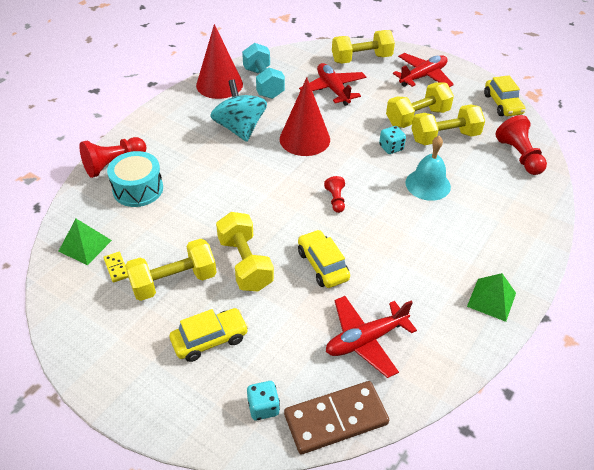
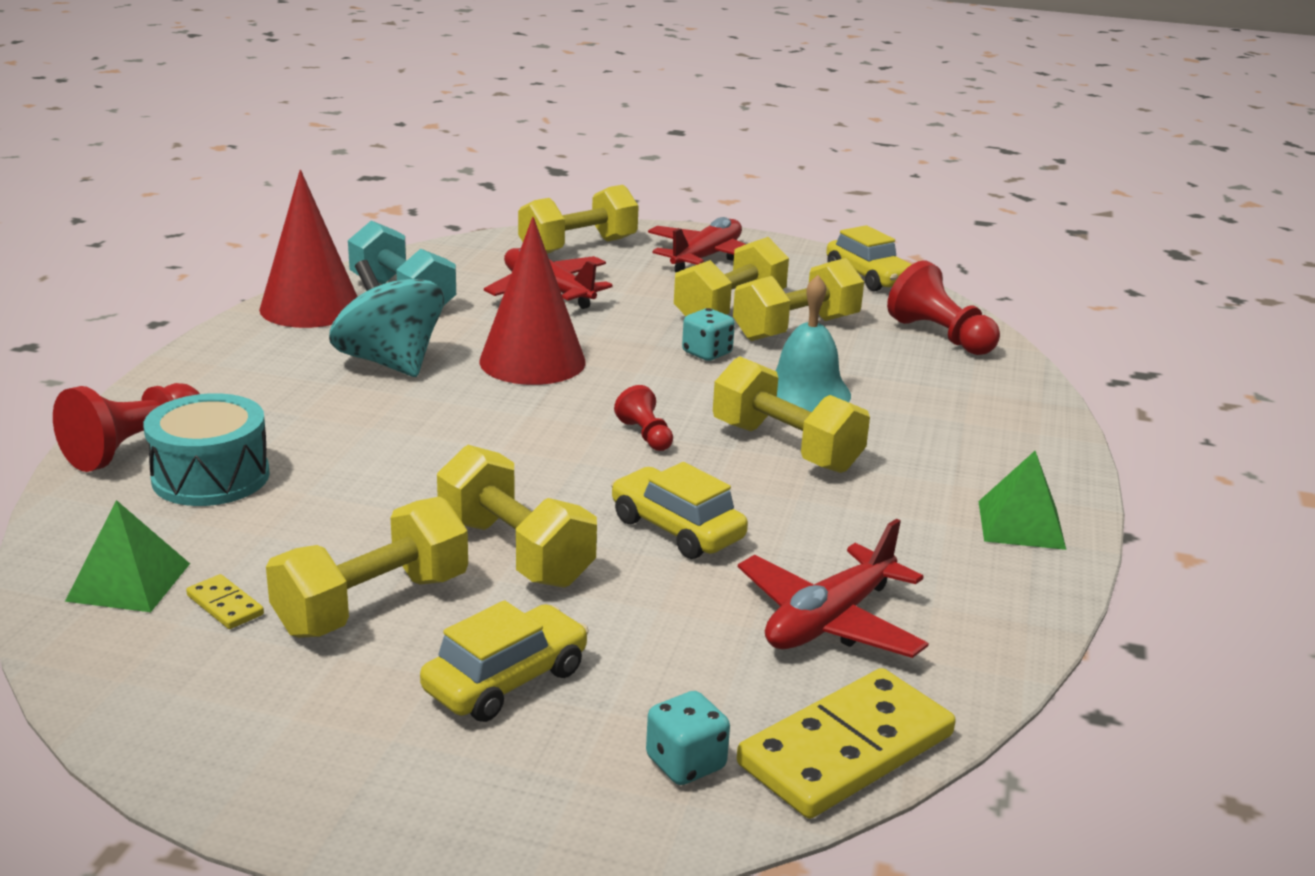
camera: 20 degrees left, 20 degrees down
(336, 419) = (846, 750): brown domino -> yellow domino
(399, 221) = (786, 447): none -> yellow dumbbell

